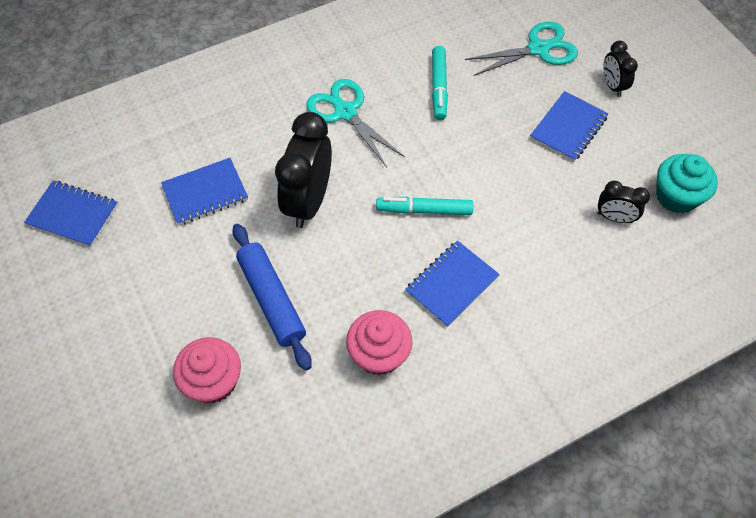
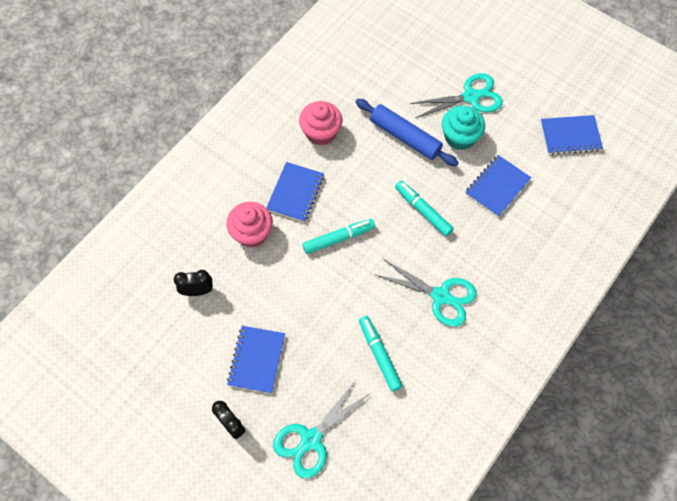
camera: 155 degrees right, 5 degrees up
(149, 319) = (470, 97): none -> turquoise scissors
(213, 381) = (408, 81): pink cupcake -> pink cupcake (252, 233)
(308, 201) = (423, 211): black clock -> turquoise marker
(676, 196) = (154, 330): turquoise cupcake -> turquoise cupcake (460, 137)

